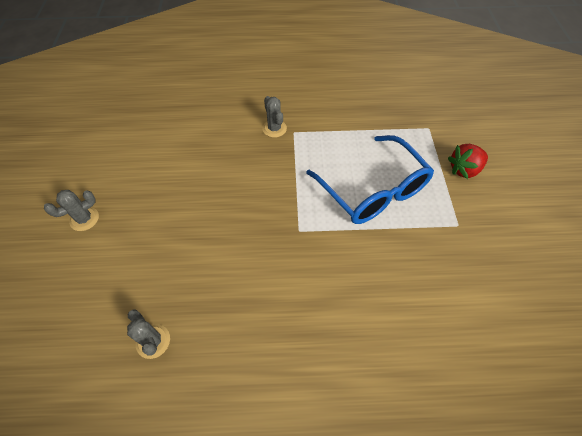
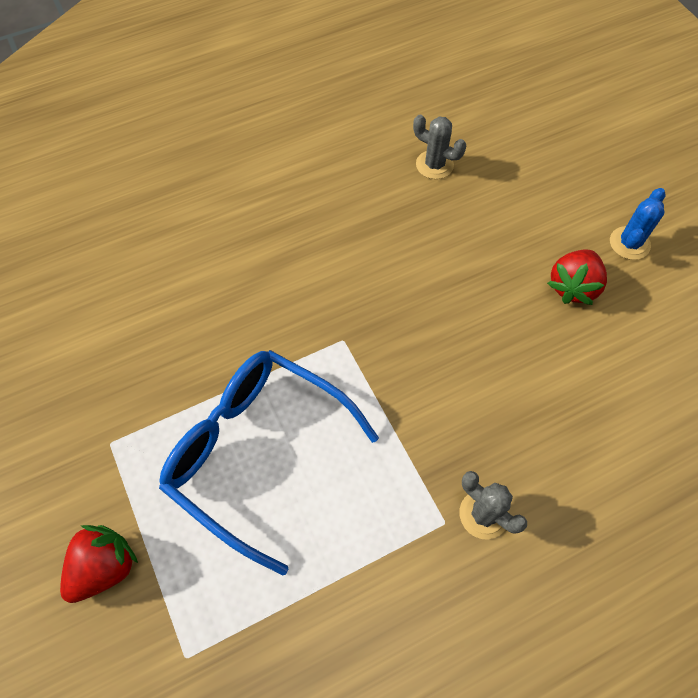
camera: 155 degrees right, 5 degrees up
(84, 219) = (629, 243): grey cactus -> blue cactus
(143, 207) = (573, 287): none -> red strawberry

